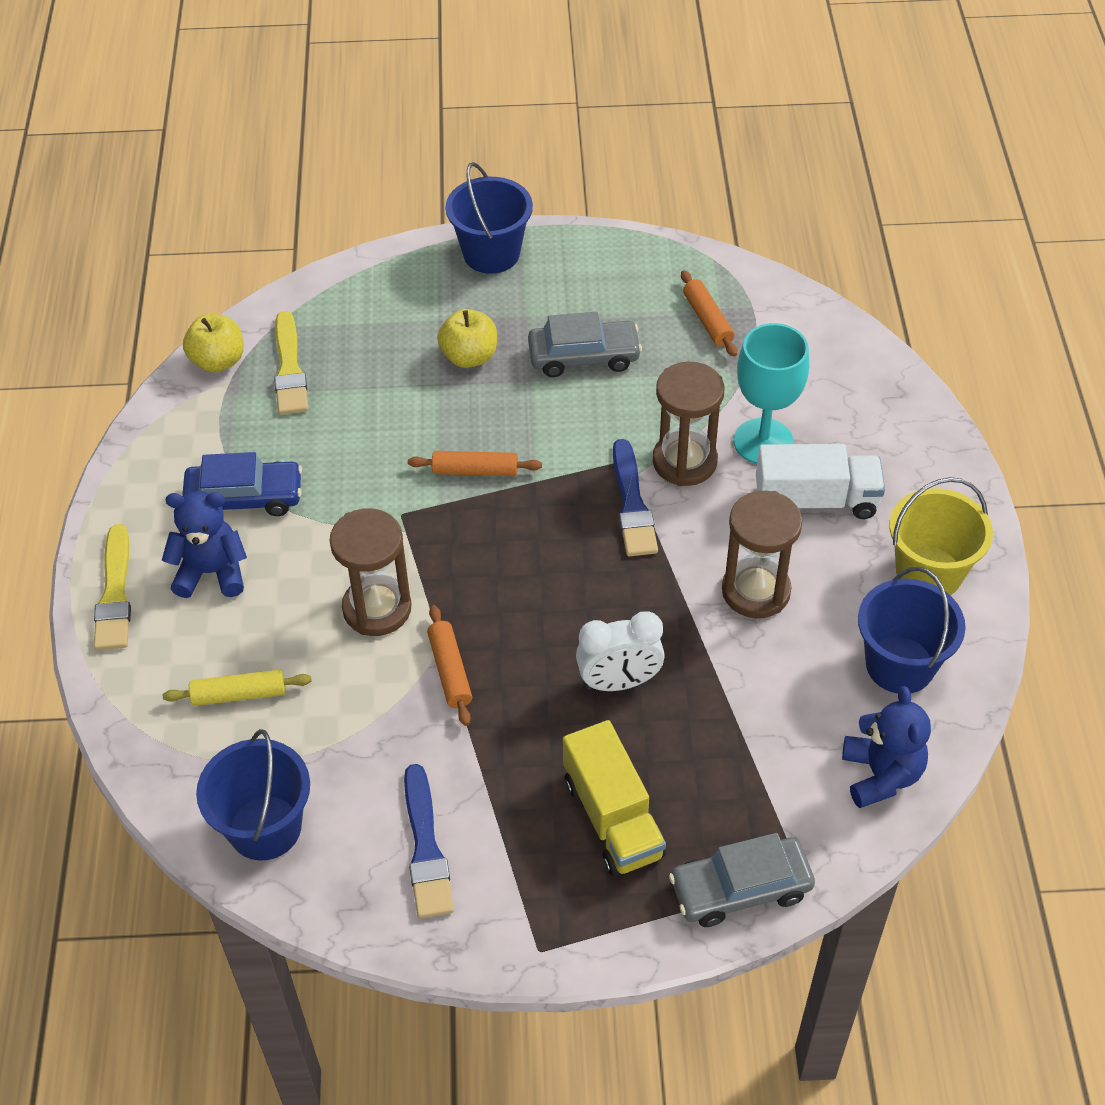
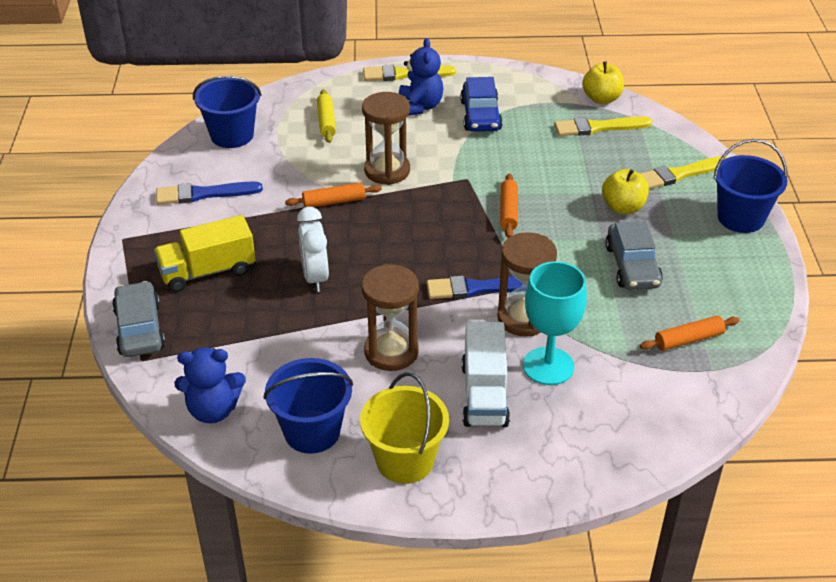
camera: 90 degrees right, 10 degrees down
(402, 298) = (679, 174): none -> yellow brush

